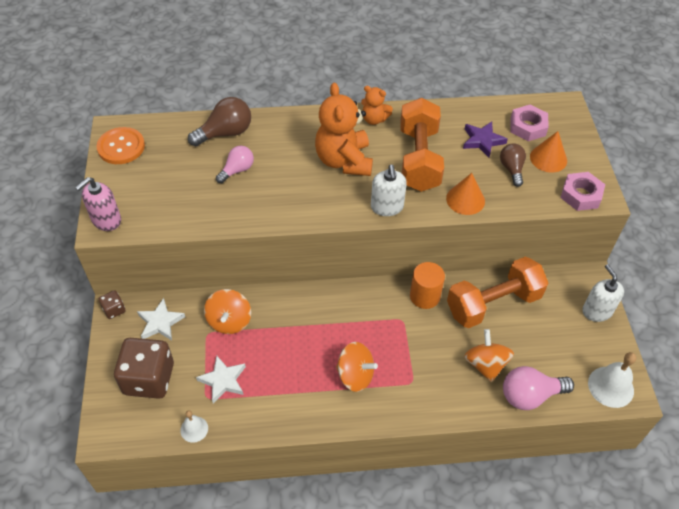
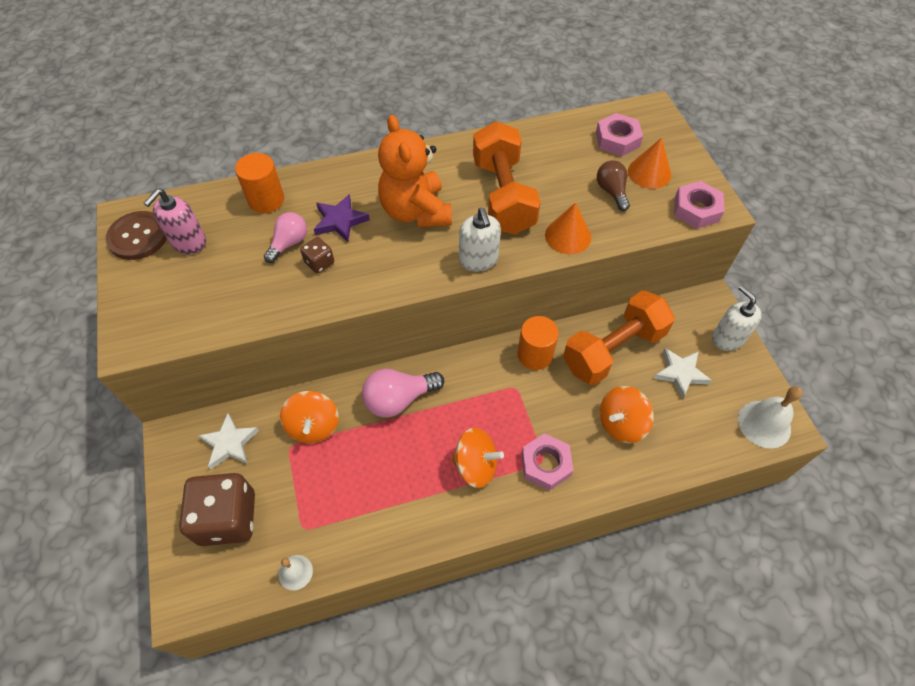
camera: 10 degrees left, 5 degrees up
(106, 220) = (134, 334): pink soap dispenser -> pink soap dispenser (188, 242)
(114, 310) = (169, 438): brown dice -> brown dice (319, 263)
(121, 147) = (138, 237): orange button -> brown button
(223, 380) = (320, 502): white star -> white star (680, 373)
(225, 133) = (266, 200): brown light bulb -> orange cylinder
(374, 119) = (441, 156): orange teddy bear -> none
(413, 385) = (545, 464): none -> pink nut
(482, 141) = (570, 163): purple star -> purple star (340, 221)
(485, 364) = (621, 423): orange spinning top -> orange spinning top turned 105 degrees counterclockwise
(530, 395) = (679, 451): pink light bulb -> pink light bulb (399, 399)

